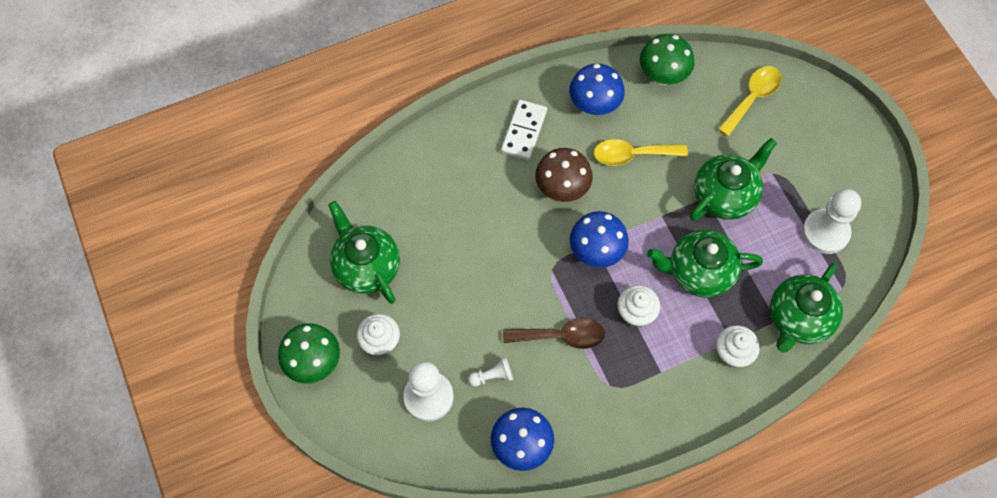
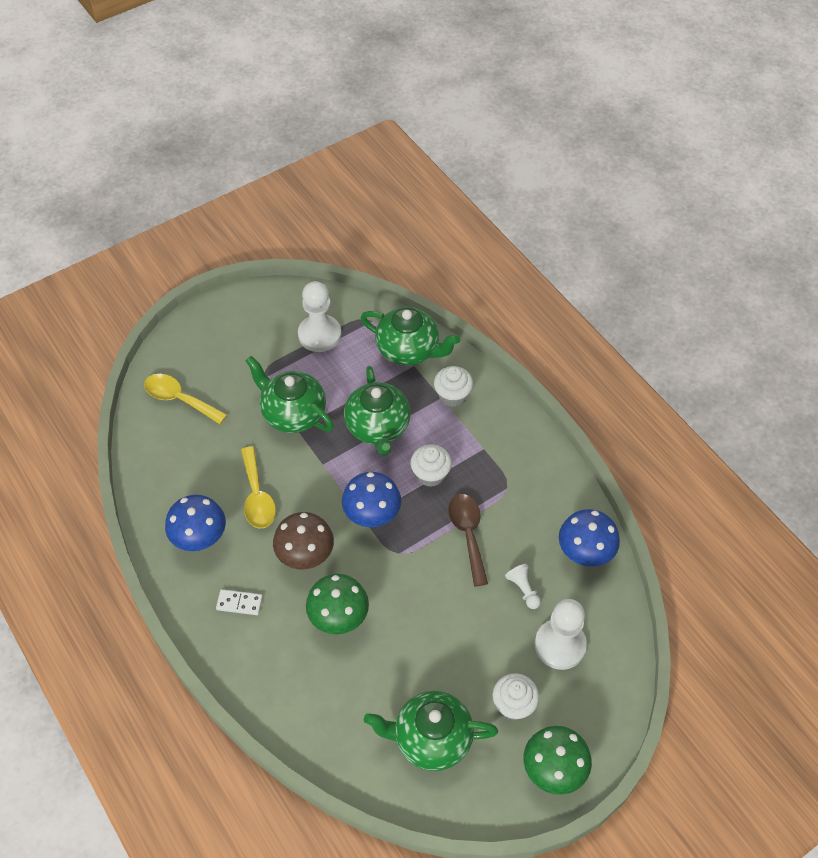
camera: 100 degrees left, 10 degrees down
(366, 266) = (431, 739): green teapot -> green teapot turned 45 degrees clockwise
(524, 131) = (239, 603): white domino -> white domino, size x0.64
(663, 76) = (158, 479): green mushroom -> green mushroom (339, 618)

